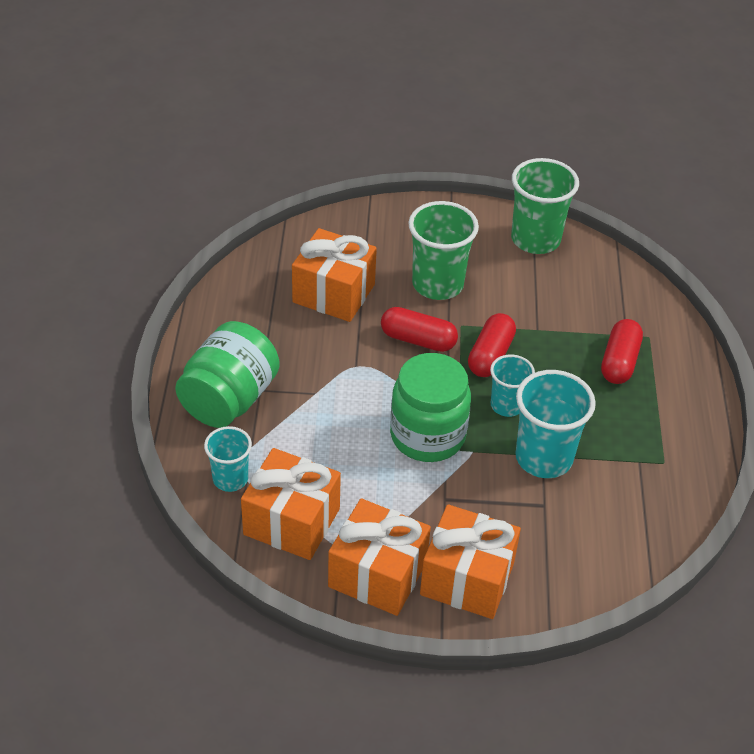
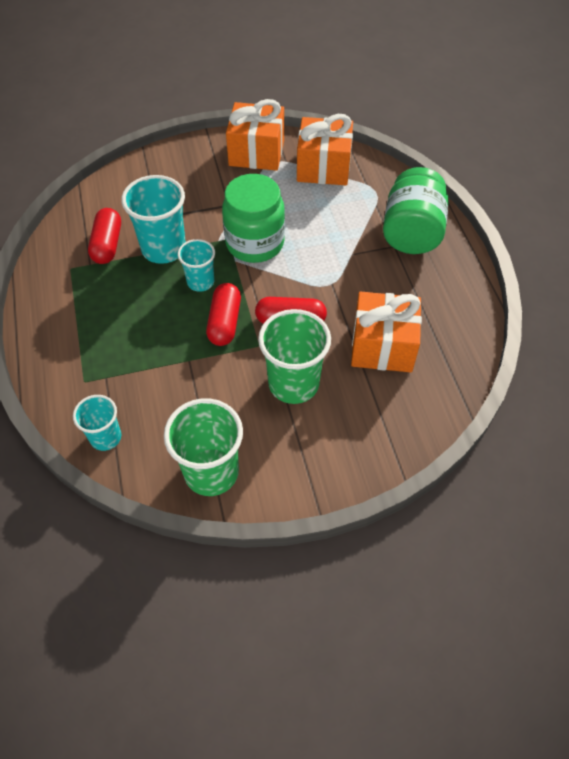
camera: 165 degrees right, 10 degrees up
(230, 479) = (377, 182): turquoise cup -> turquoise cup (105, 437)
(467, 579) = (200, 163): orange gift -> none
(619, 362) = (110, 347): red capsule -> red capsule (107, 244)

